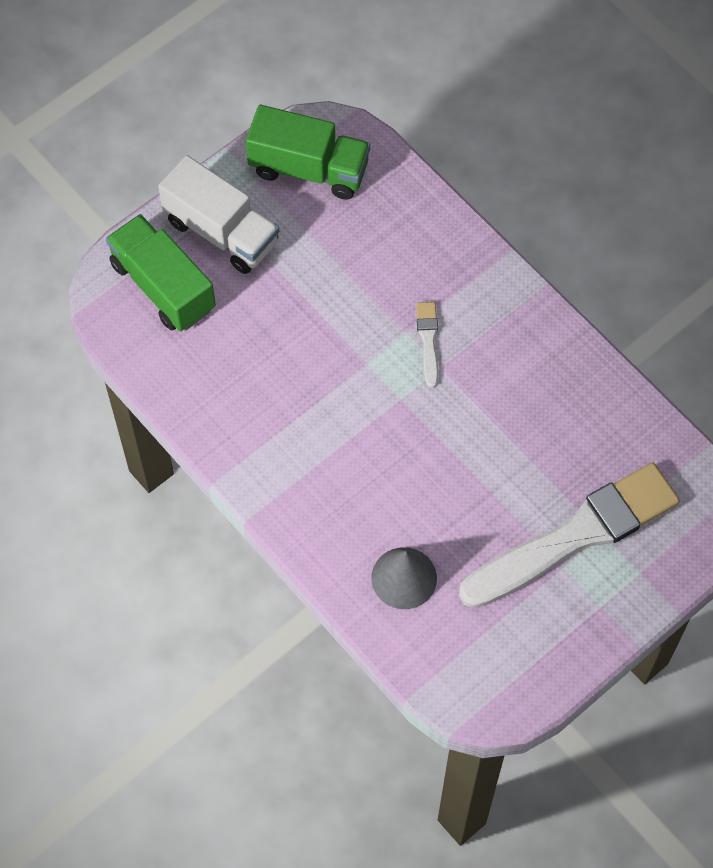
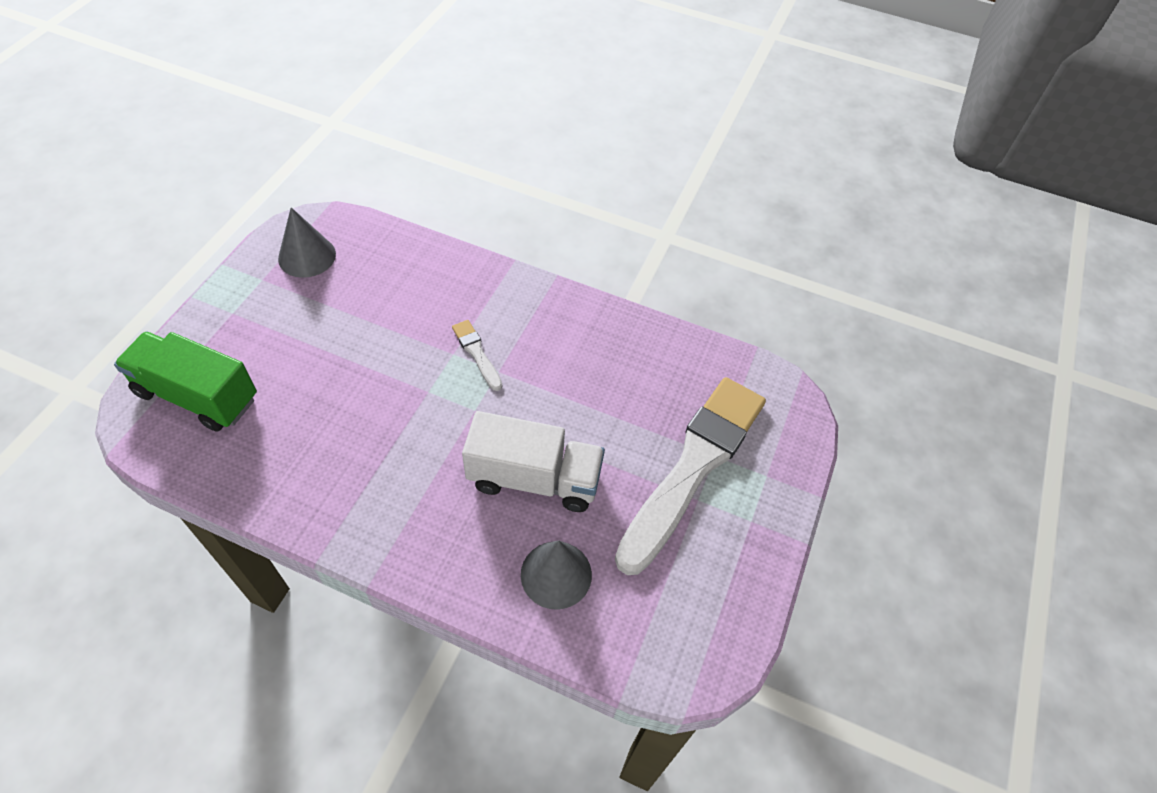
camera: 30 degrees left, 10 degrees down
(221, 232) = (241, 330): white truck -> white truck (534, 478)
(309, 169) = (307, 256): green truck -> grey cone

